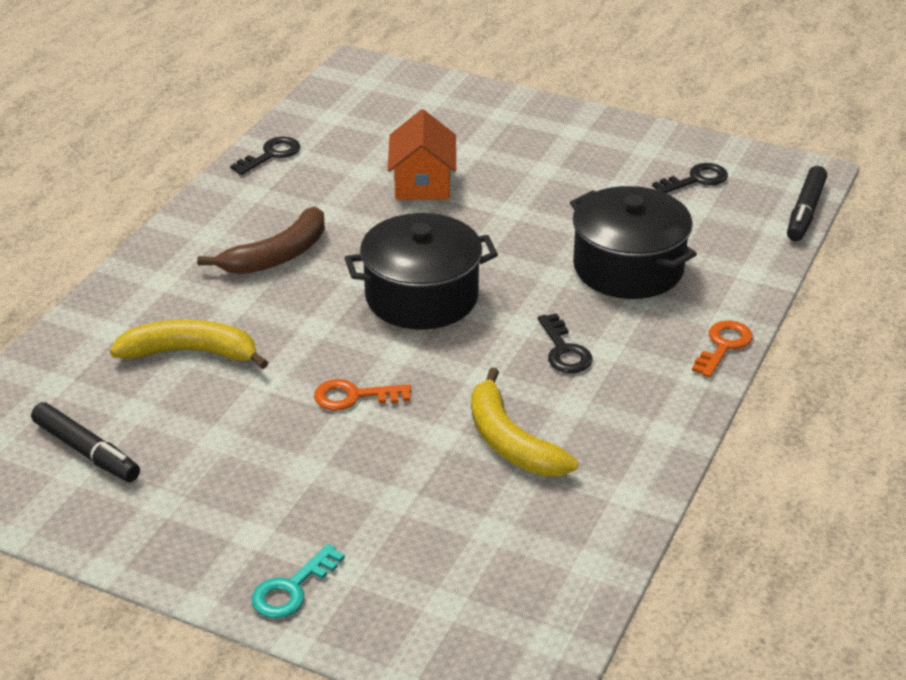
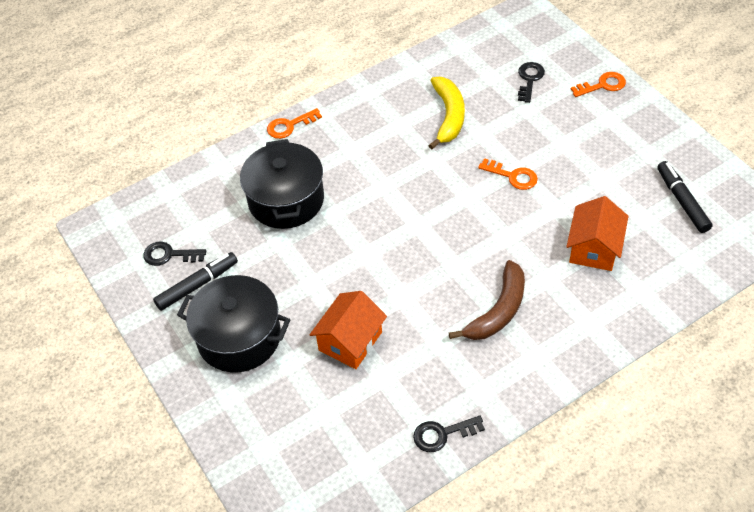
camera: 145 degrees left, 15 degrees up
(191, 353) = (594, 248): yellow banana -> orange house
(277, 256) = (498, 311): brown banana -> brown banana turned 135 degrees clockwise
(292, 589) = (602, 85): turquoise key -> orange key
(422, 297) = (426, 232): black pot -> black pot (239, 337)
(564, 350) = (375, 158): black key -> black key (529, 79)
(805, 211) = (137, 197): black marker -> black marker (197, 285)

